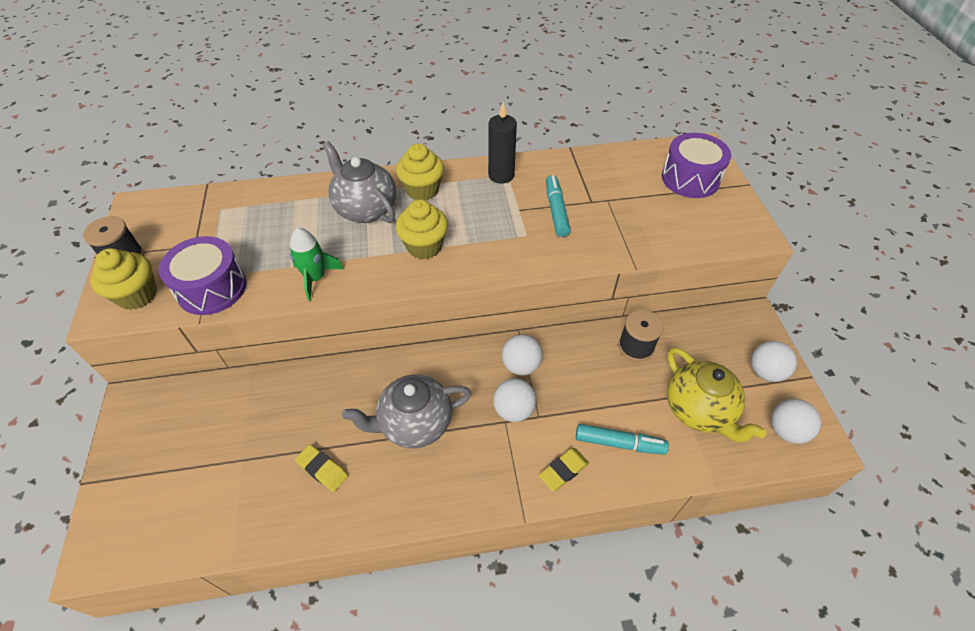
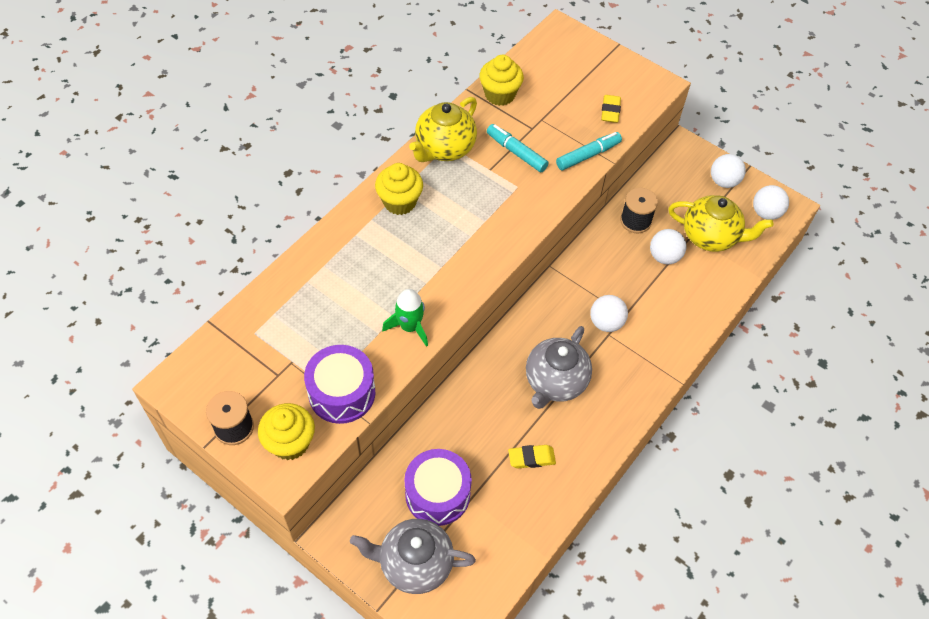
camera: 45 degrees left, 5 degrees up
(365, 209) = (375, 248): grey teapot -> grey teapot (414, 564)
(424, 246) = (457, 246): yellow cupcake -> yellow cupcake (499, 94)
(501, 175) = (444, 149): black candle -> yellow teapot
(521, 365) = (579, 290): white ball -> white ball (664, 256)
(563, 470) = (673, 336): yellow eraser -> yellow eraser (610, 111)
(619, 443) = (687, 293): turquoise marker -> turquoise marker (588, 155)
(690, 178) = (578, 64): purple drum -> purple drum (437, 494)

